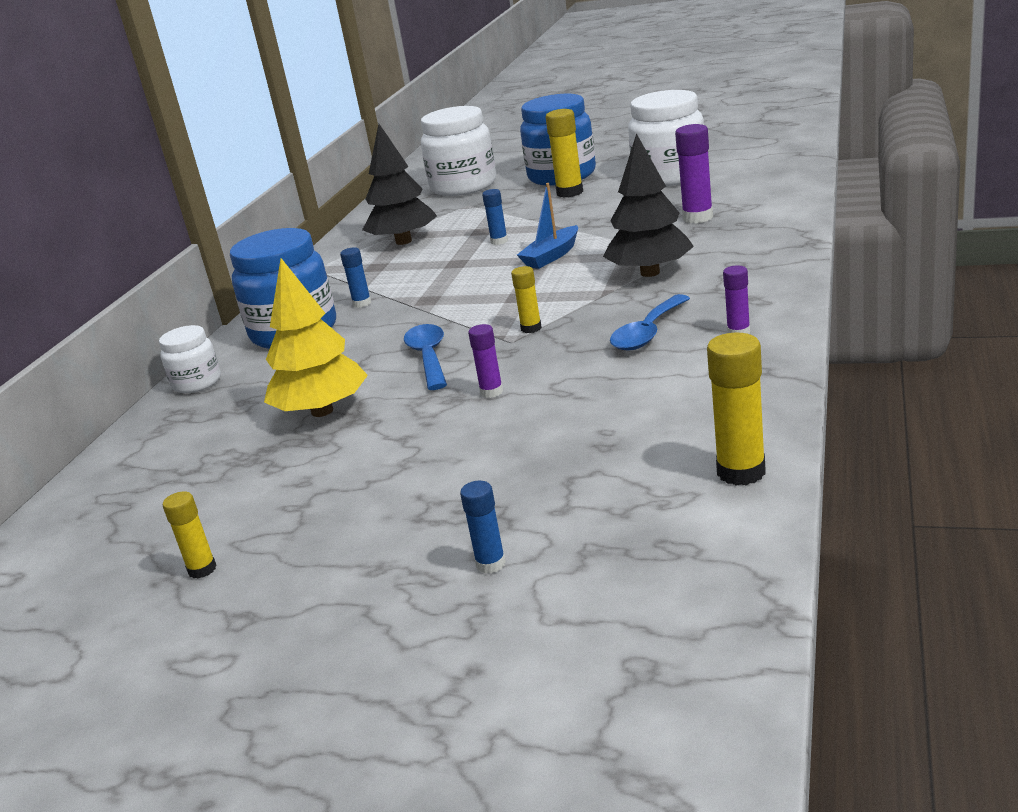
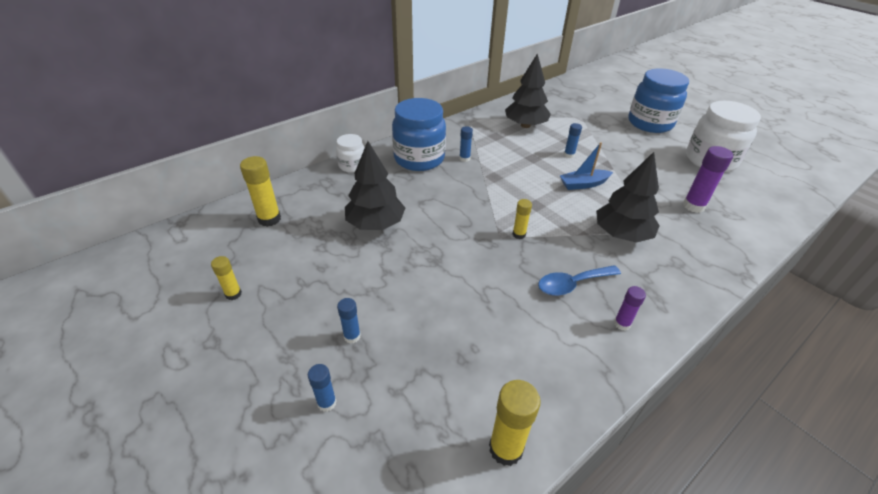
camera: 30 degrees right, 15 degrees up
(322, 411) = (375, 224): yellow tree -> black tree
(428, 357) = (453, 220): blue spoon -> none
(441, 505) = (352, 336): none -> blue glue stick
(463, 186) = (592, 101): white jar -> none
(491, 392) = (454, 269): purple glue stick -> none
(569, 193) = (641, 139): yellow glue stick -> yellow glue stick (269, 219)

